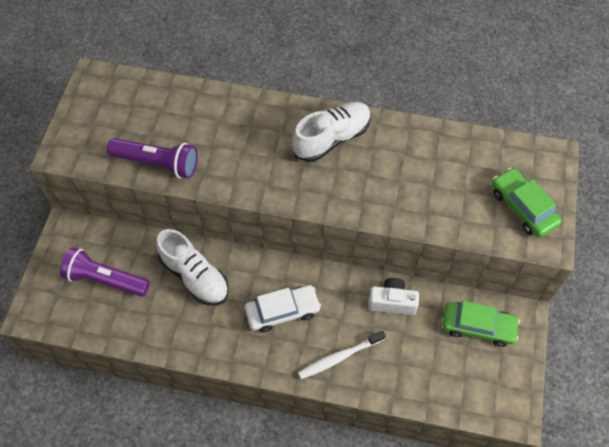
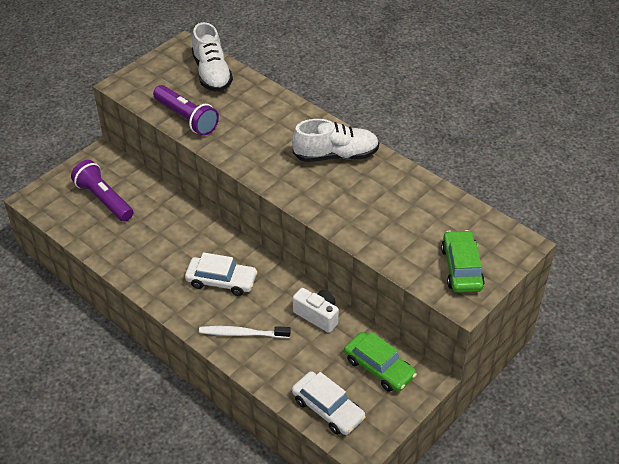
camera: 30 degrees right, 15 degrees down
(195, 276) = (172, 226): white shoe -> white shoe (212, 73)
(464, 392) = (328, 409): none -> white car

